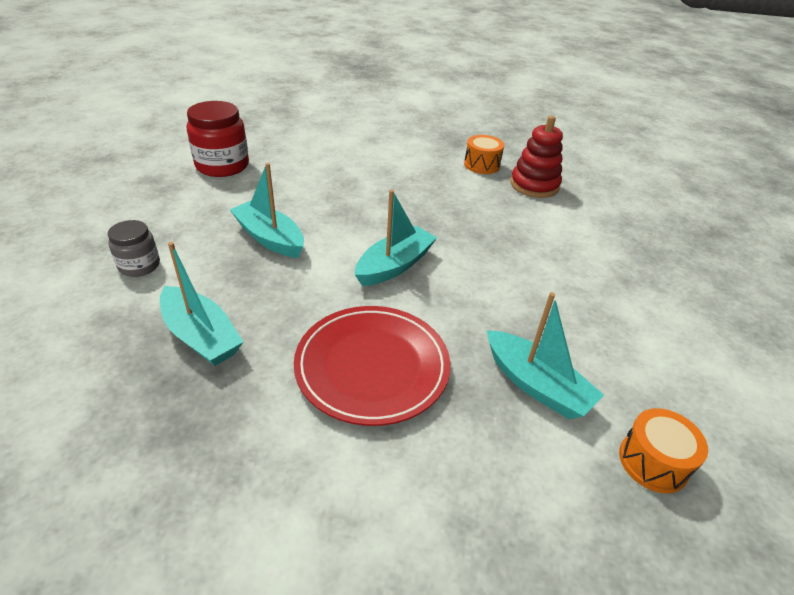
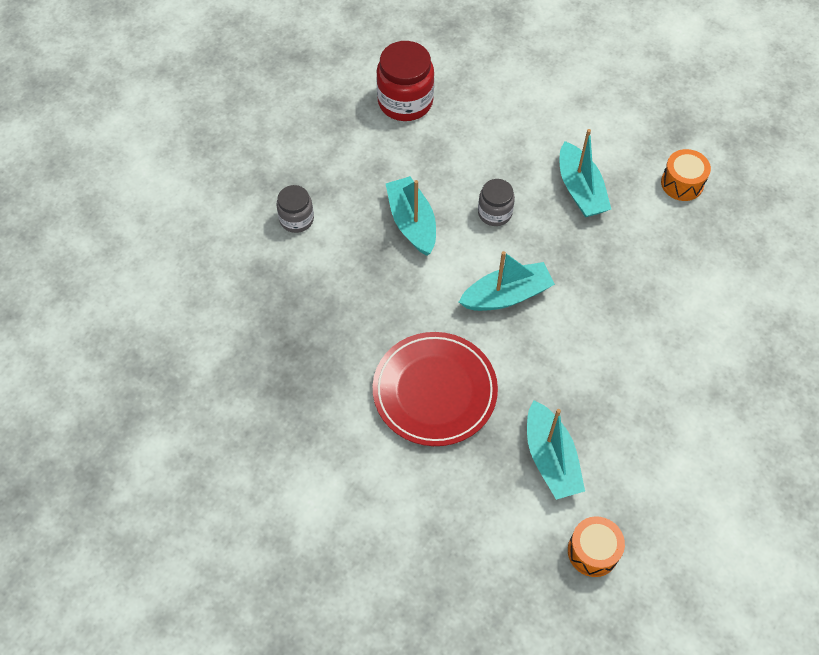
camera: 30 degrees right, 20 degrees up
(201, 336) = (322, 313): turquoise boat -> turquoise boat (580, 189)
(345, 214) = (494, 213): none -> grey jar
(534, 185) = (720, 235): red stacking toy -> none

